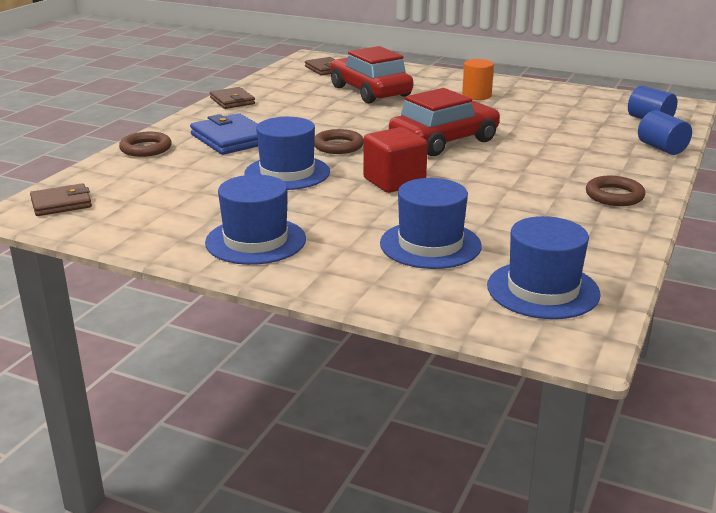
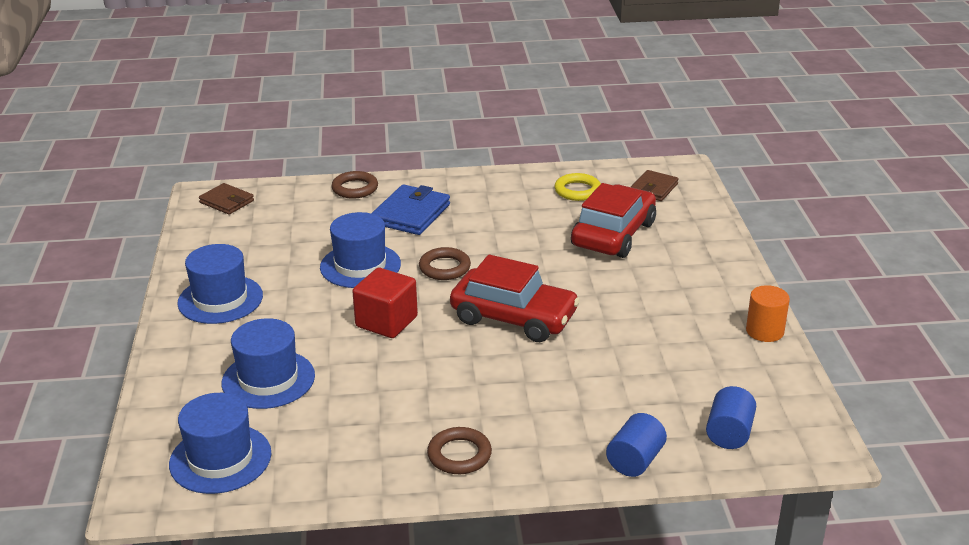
camera: 60 degrees right, 5 degrees up
(232, 101) = (504, 179): brown wallet -> none
(291, 86) = (577, 191): none -> yellow ring
(476, 96) = (675, 297): orange cylinder -> orange cylinder (764, 331)

